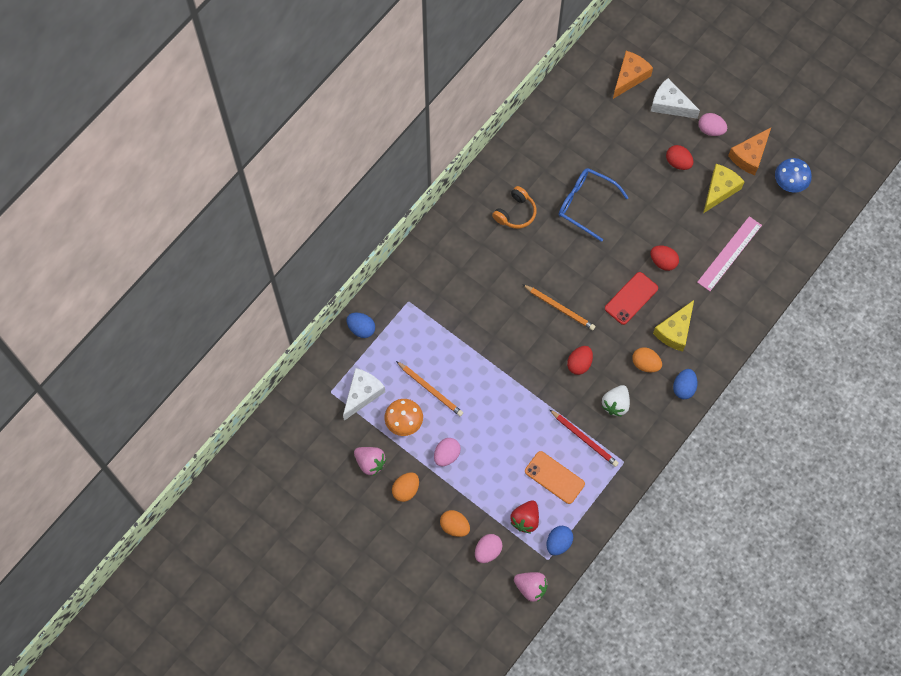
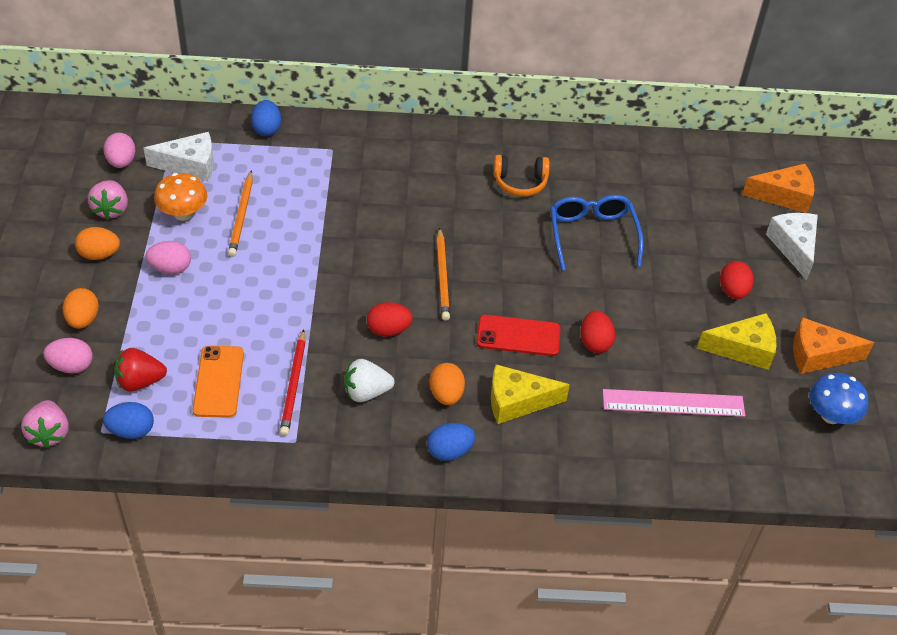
camera: 50 degrees right, 20 degrees down
(710, 130) = (807, 300): pink egg -> pink egg (121, 162)

